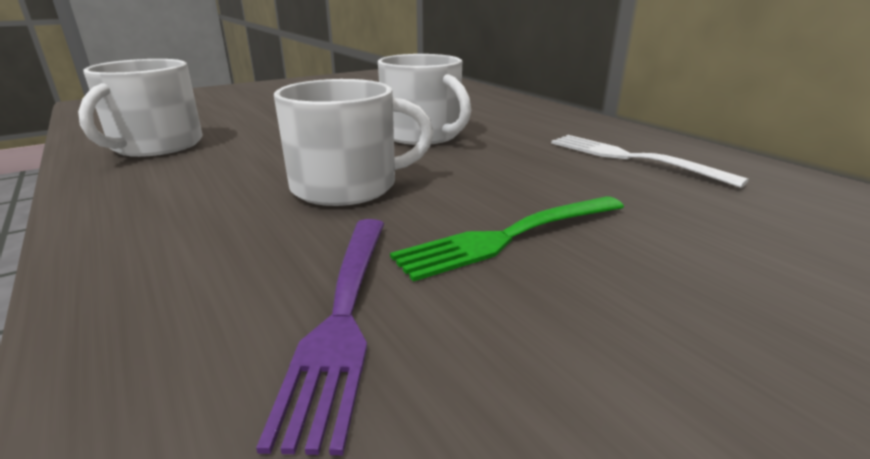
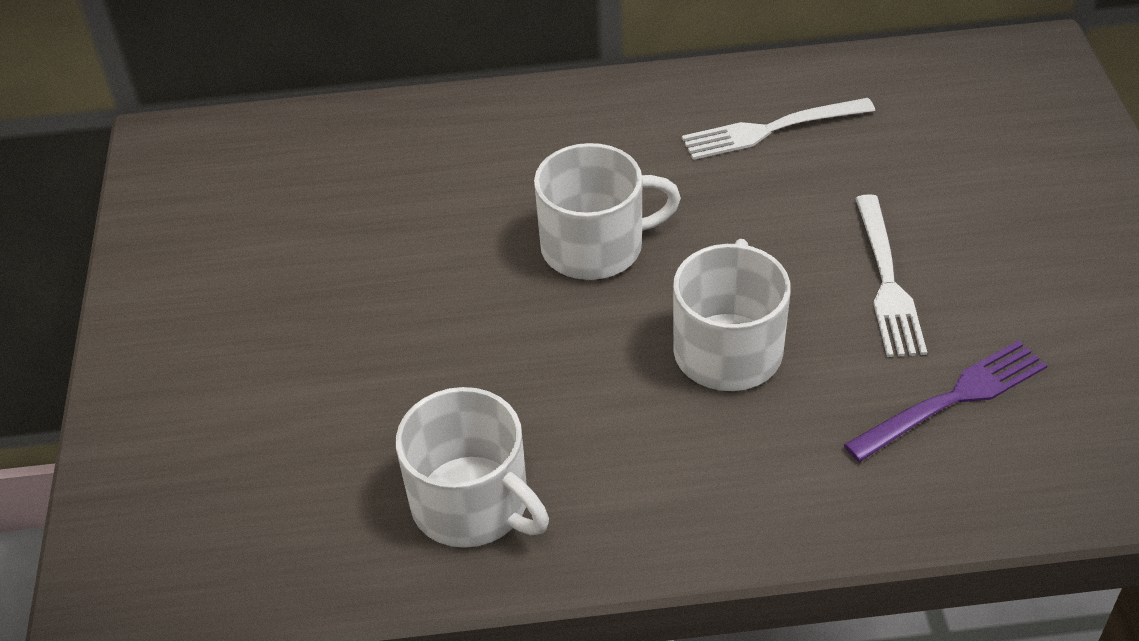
camera: 60 degrees left, 20 degrees up
(343, 316) = (953, 399): purple fork -> purple fork turned 60 degrees counterclockwise
(509, 237) = (887, 282): green fork -> white fork

